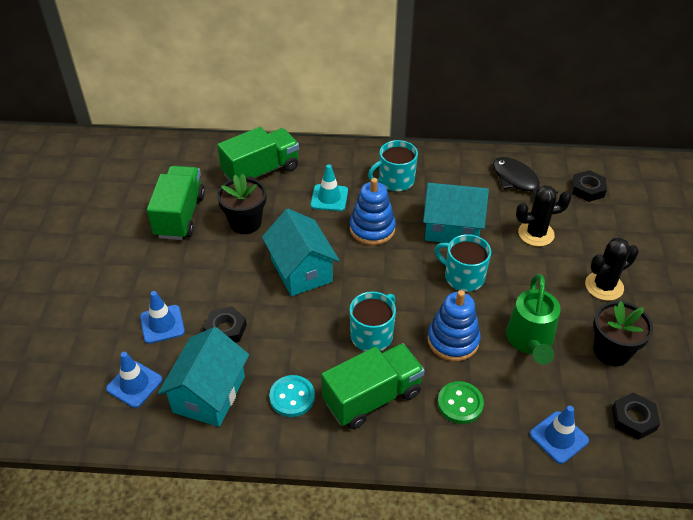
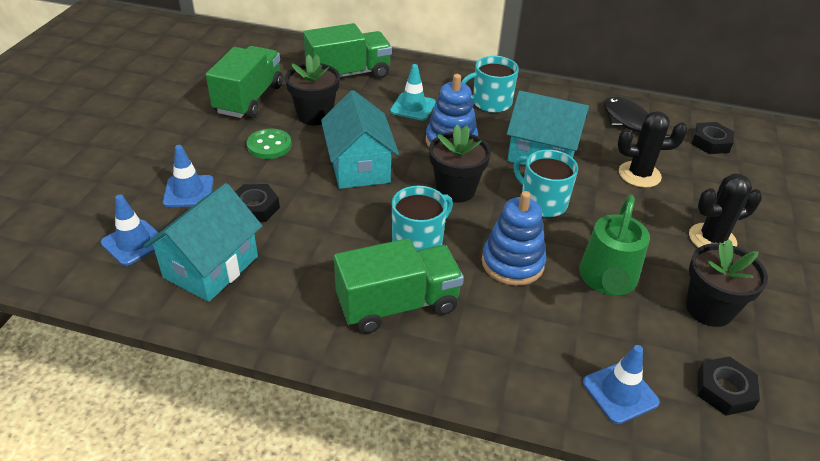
camera: 10 degrees right, 5 degrees down
(292, 397) = (303, 287): turquoise button -> none
(389, 278) = (455, 190): none -> black flower pot
(460, 403) = (502, 331): green button -> green button (269, 145)

